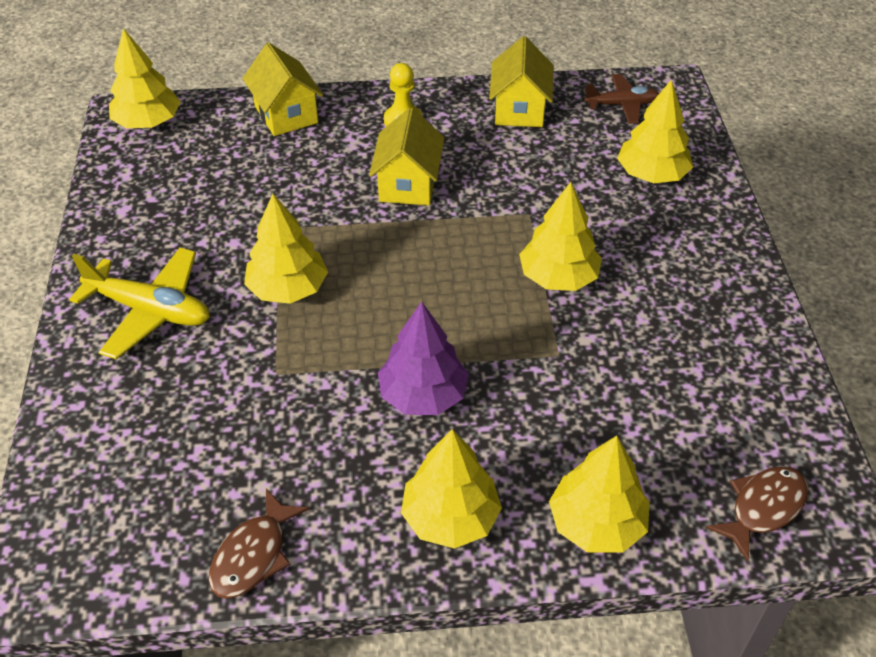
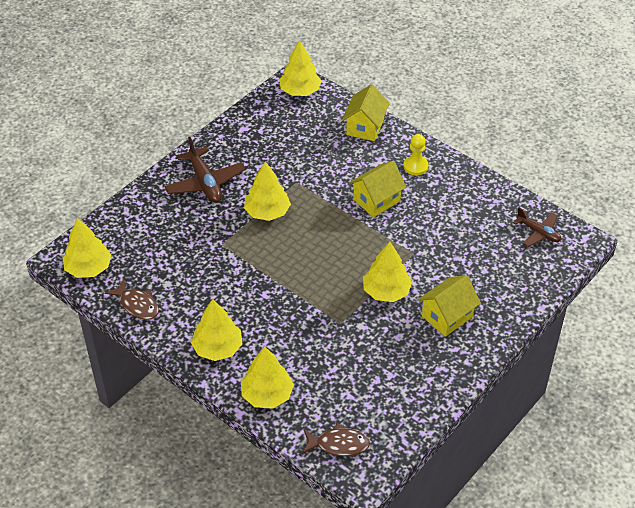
camera: 45 degrees right, 0 degrees up
(150, 311) = (205, 183): yellow plane -> brown plane
(253, 555) = (137, 305): brown fish -> brown fish turned 120 degrees counterclockwise
(423, 395) = (265, 296): purple tree -> none
(519, 109) = (481, 199): yellow house -> yellow house (447, 316)
(651, 174) = (500, 277): yellow tree -> yellow tree (88, 268)

